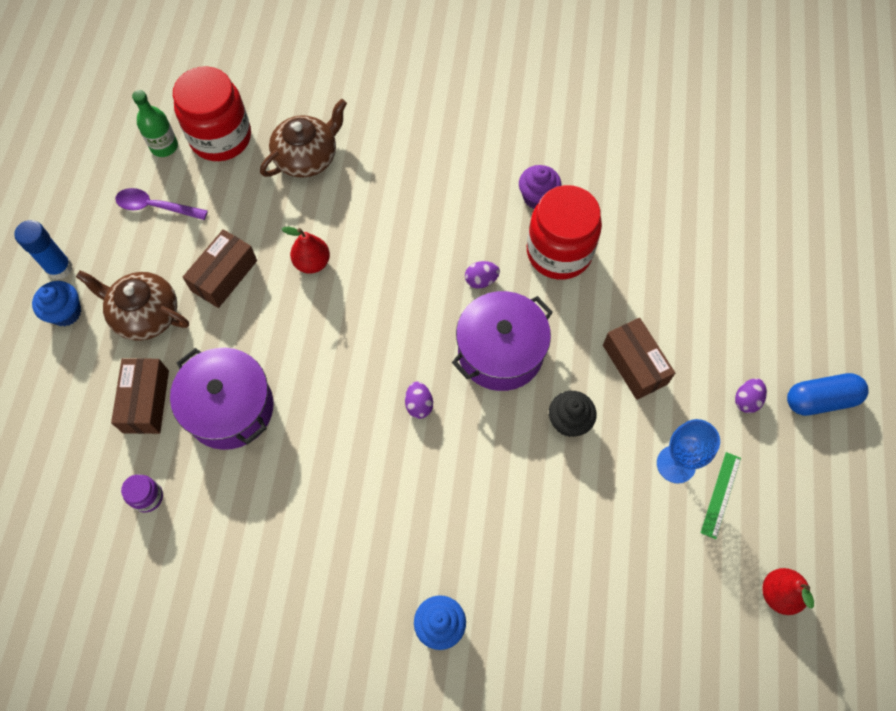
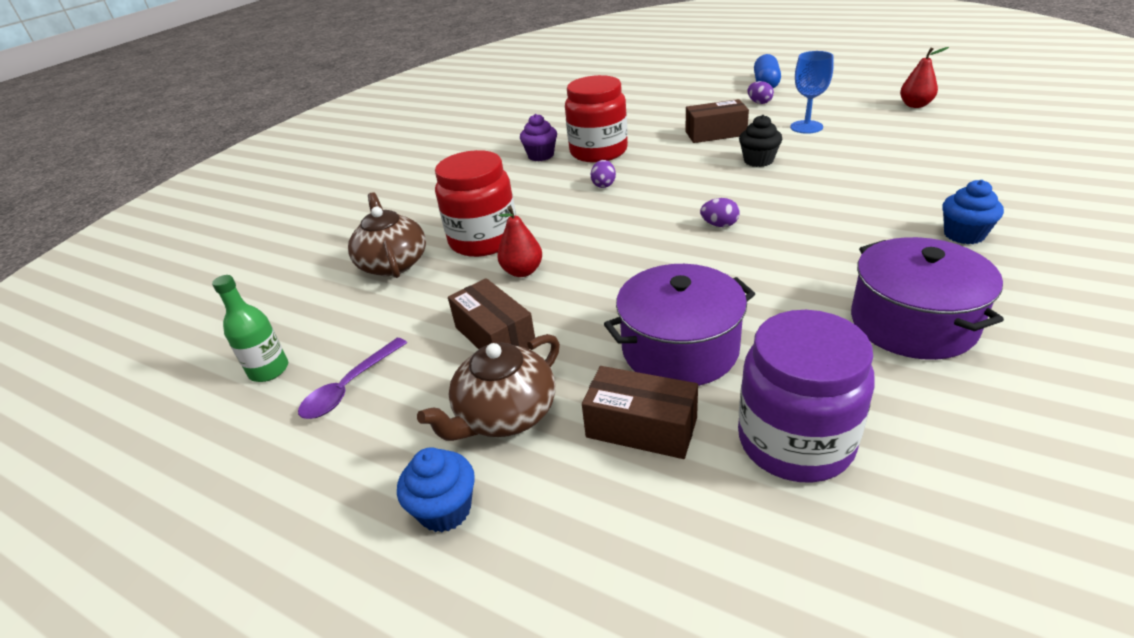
camera: 65 degrees left, 30 degrees down
(59, 268) = (361, 509): blue glue stick -> none
(147, 497) = (795, 441): purple jar -> purple jar, size x2.33
(221, 137) = (306, 321): red jar -> red jar (483, 240)
(500, 351) = (680, 182): purple pot -> purple pot (912, 323)
(720, 495) = (834, 115): green ruler -> none

